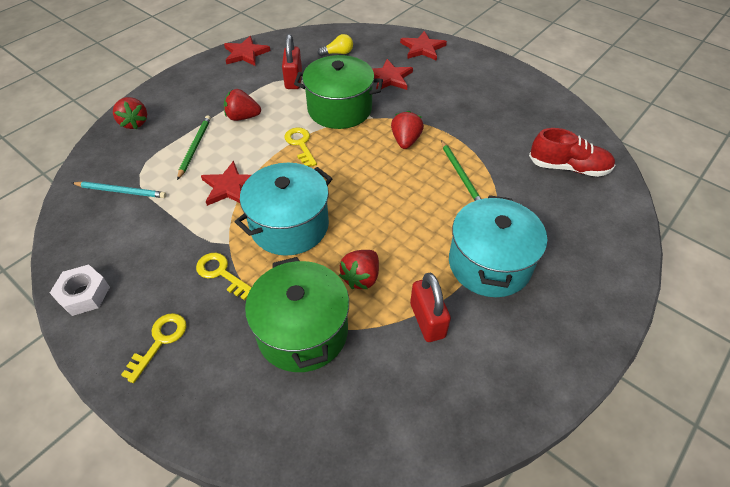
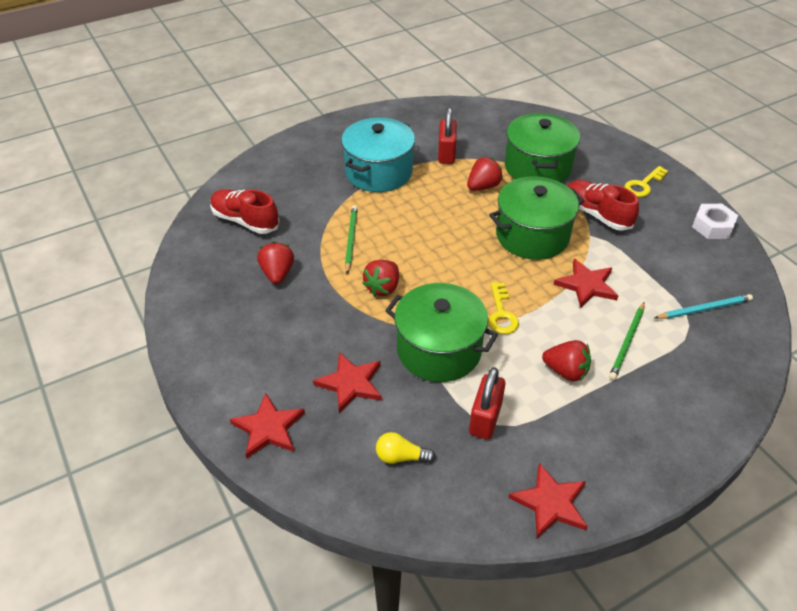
camera: 160 degrees left, 5 degrees down
(121, 191) = (704, 309): turquoise pencil -> turquoise pencil turned 135 degrees clockwise
(134, 123) = (712, 401): red strawberry -> red strawberry (277, 273)
(221, 273) = (596, 214): yellow key -> red shoe
(289, 225) = (532, 236): turquoise pot -> green pot

